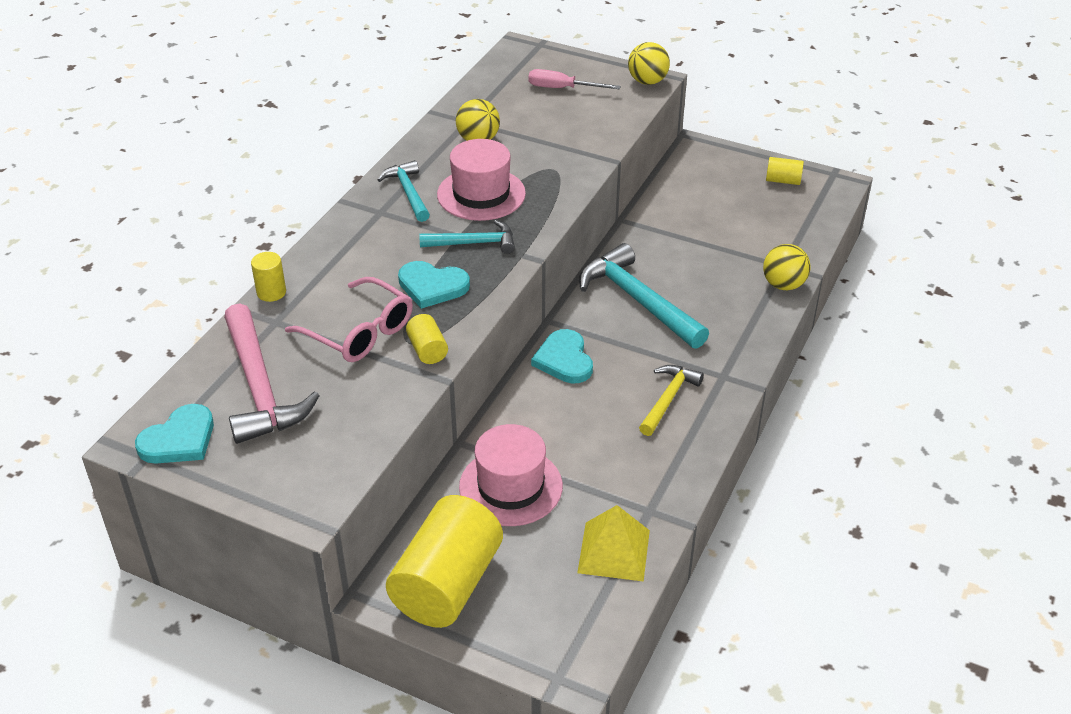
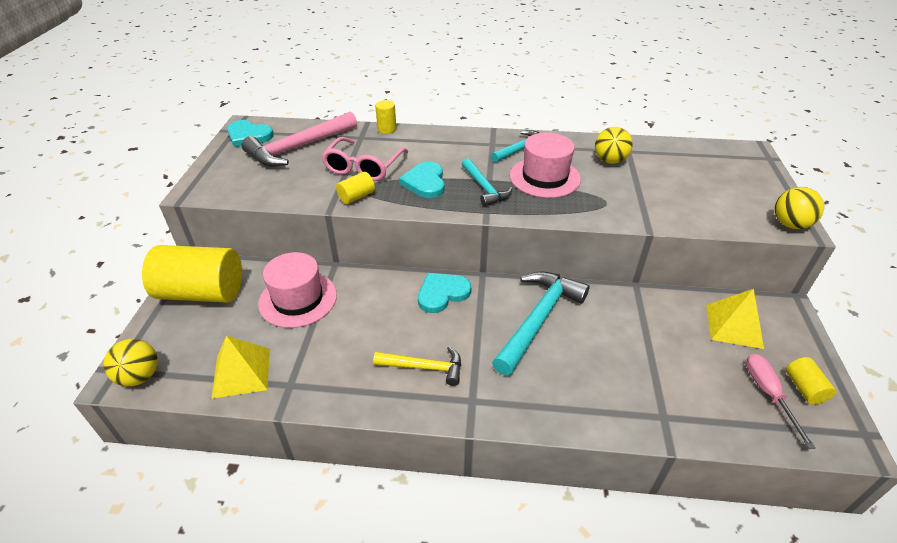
camera: 70 degrees right, 0 degrees up
(562, 88) = (721, 182): pink screwdriver -> pink screwdriver (768, 394)
(702, 185) = (734, 326): none -> yellow pyramid
(783, 285) = (633, 423): yellow ball -> yellow ball (140, 376)

